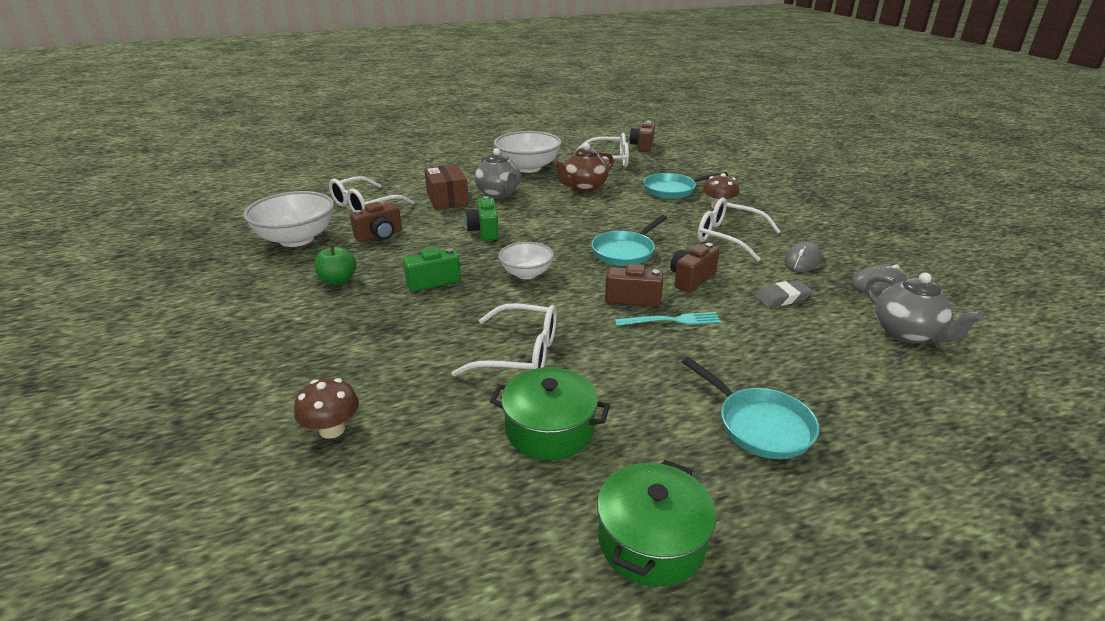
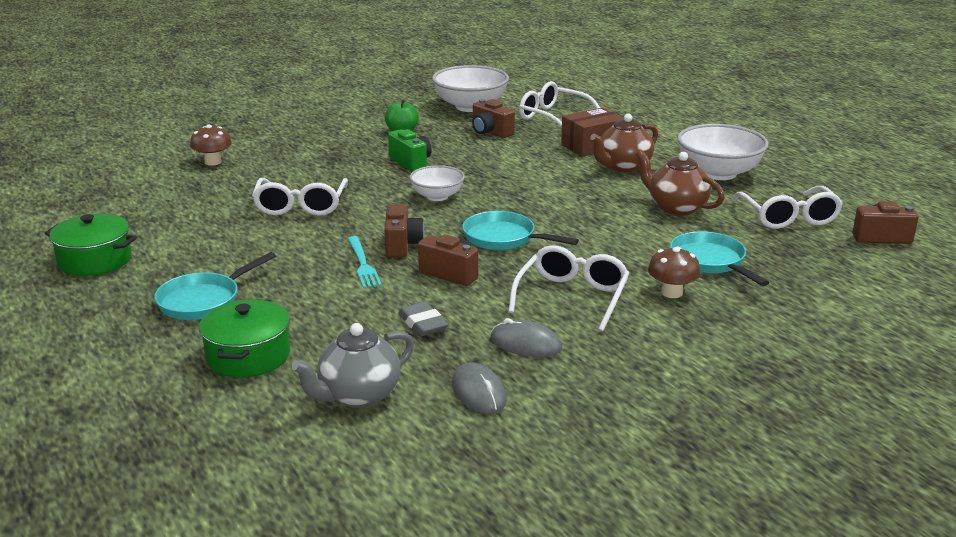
camera: 80 degrees right, 5 degrees down
(484, 231) = (521, 170): green camera -> none
(499, 194) = (623, 167): grey teapot -> brown teapot
(549, 429) = (206, 223): green pot -> green pot (248, 356)

